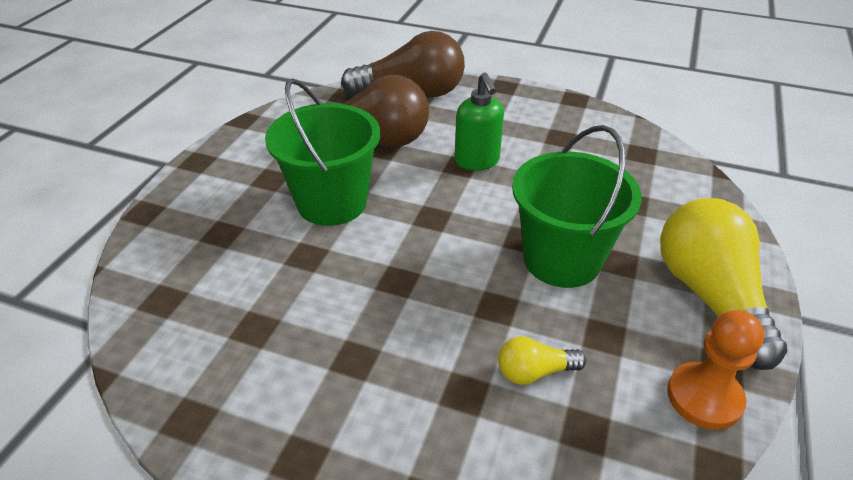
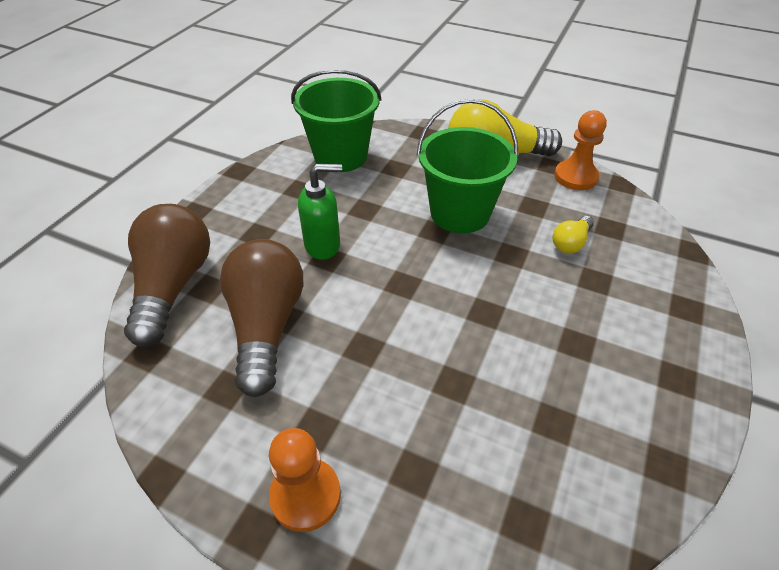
camera: 85 degrees left, 5 degrees up
(215, 180) = (305, 495): none -> orange pawn
(332, 202) = (371, 362): green bucket -> green bucket (340, 156)
(534, 372) = (570, 243): yellow light bulb -> yellow light bulb turned 45 degrees clockwise

